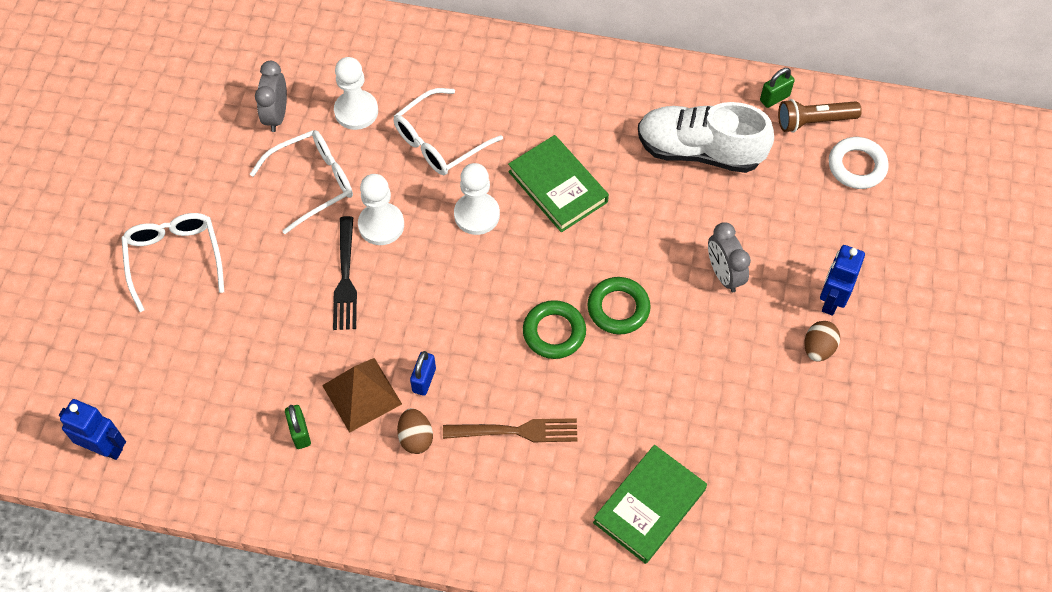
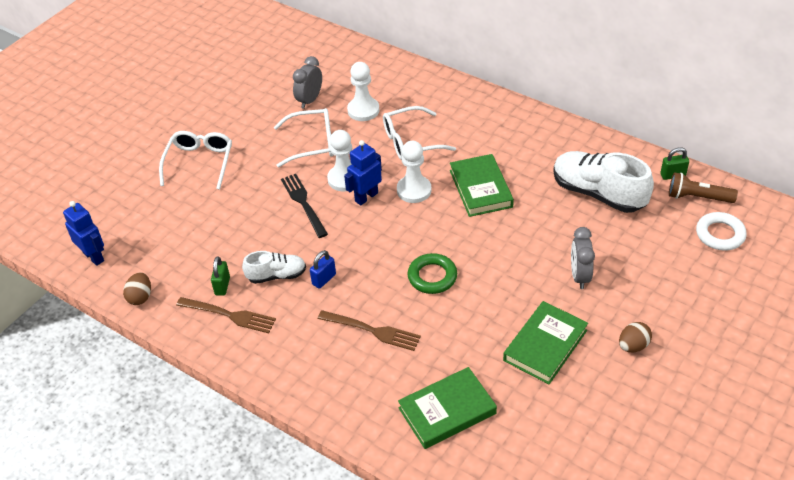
camera: 25 degrees right, 15 degrees down
(330, 471) = (229, 315): none -> brown fork
(345, 278) = (303, 203): black fork -> black fork turned 135 degrees clockwise
(362, 394) = (276, 275): brown pyramid -> white shoe
(416, 438) = (299, 313): brown egg -> brown egg (140, 297)
(618, 308) = (487, 275): green ring -> none
(723, 381) = (545, 345): none -> green book
(831, 300) = (659, 316): blue robot -> blue robot (366, 197)

